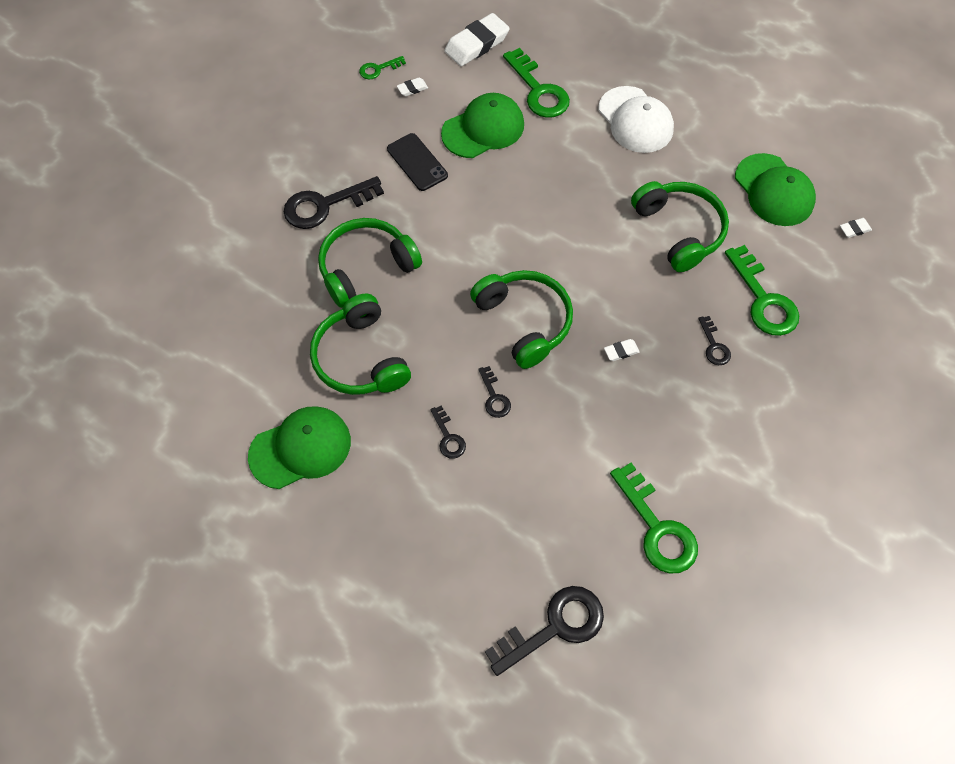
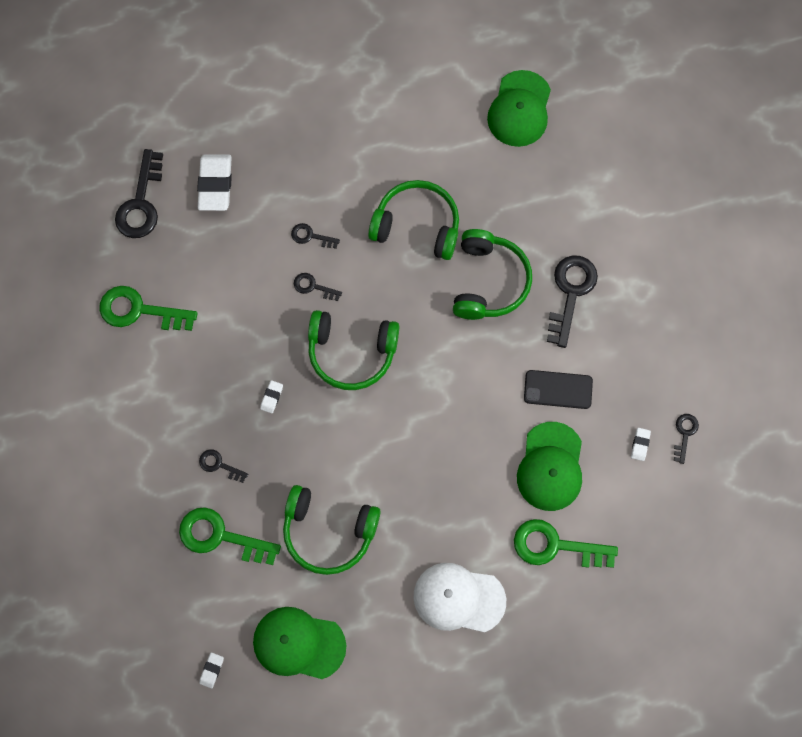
camera: 130 degrees right, 10 degrees up
(300, 448) = (382, 145): green cap -> green cap (519, 109)
(378, 69) = (684, 434): green key -> black key
(476, 44) = (650, 538): white eraser -> white eraser (215, 185)

